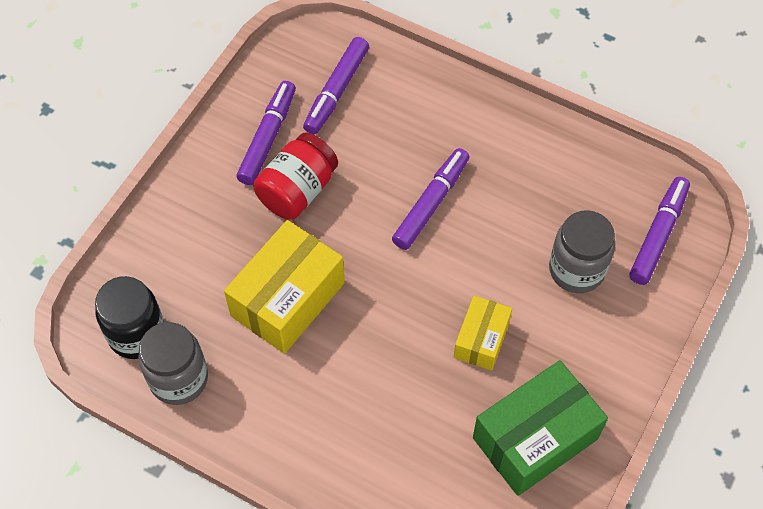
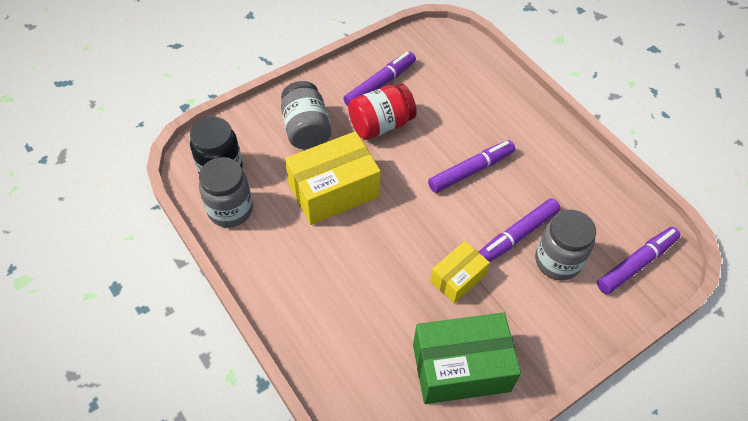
camera: 25 degrees right, 5 degrees down
(211, 235) = (306, 129): none -> grey jar
(336, 91) = (443, 74): purple marker -> purple marker (517, 235)

